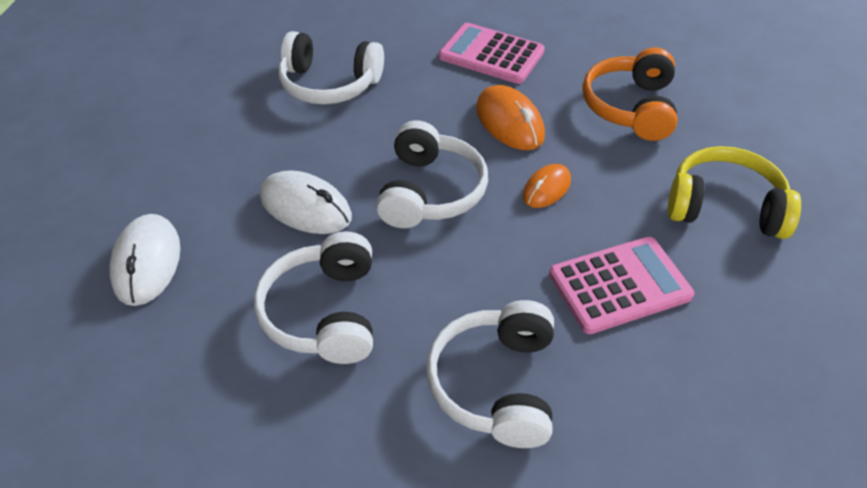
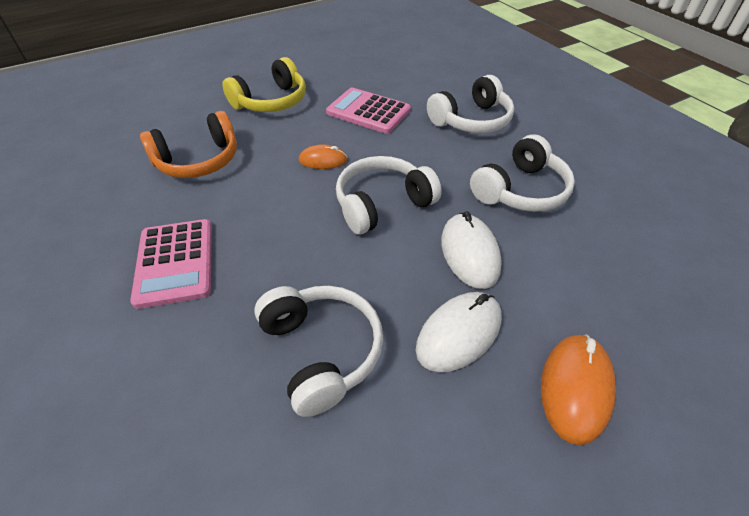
camera: 130 degrees left, 0 degrees up
(147, 262) = (619, 298): white mouse -> white mouse (459, 333)
(509, 122) = (269, 205): orange mouse -> orange mouse (575, 388)
(725, 207) = (271, 101): yellow headphones -> yellow headphones turned 105 degrees counterclockwise

